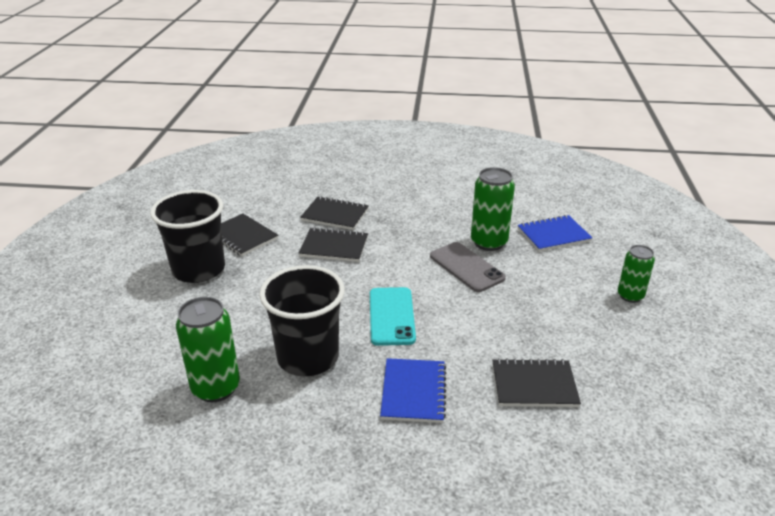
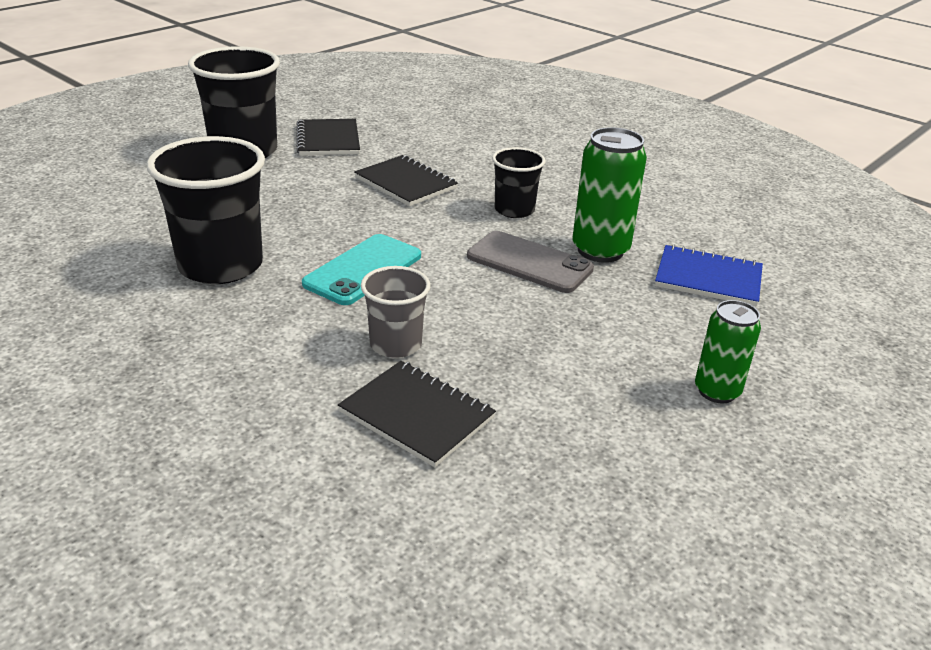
camera: 35 degrees right, 0 degrees up
(216, 388) = (103, 250): green can -> none
(335, 215) = (454, 156): black notebook -> none
(413, 392) = (271, 348): blue notebook -> none
(416, 237) = (514, 210): none -> black cup
(466, 267) = (529, 262): grey phone -> grey phone turned 60 degrees counterclockwise
(471, 352) = (395, 344): none -> grey cup

